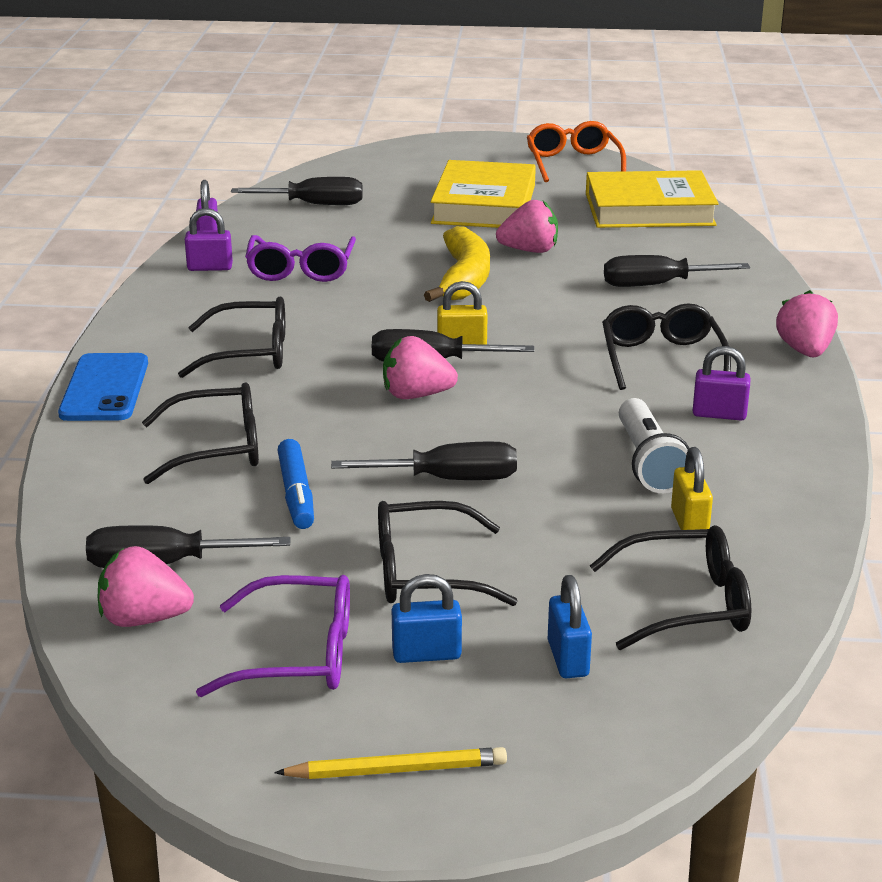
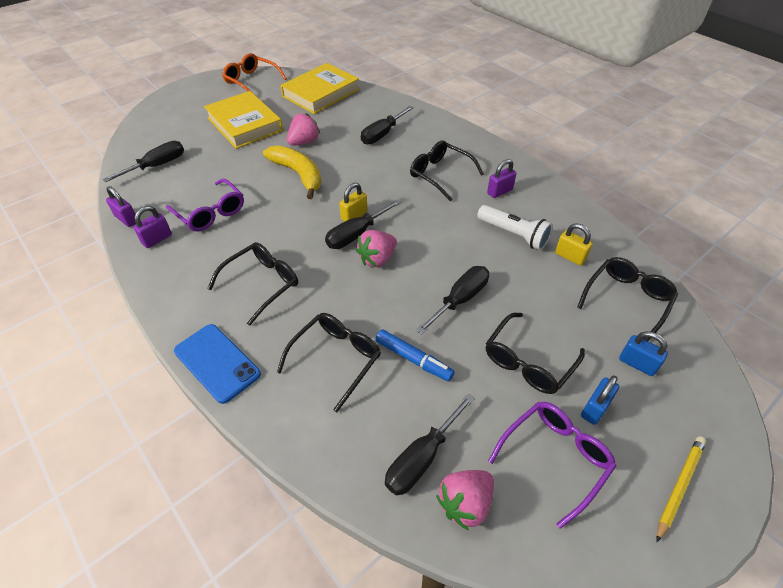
camera: 45 degrees left, 20 degrees up
(805, 351) = (480, 140): pink strawberry -> none

